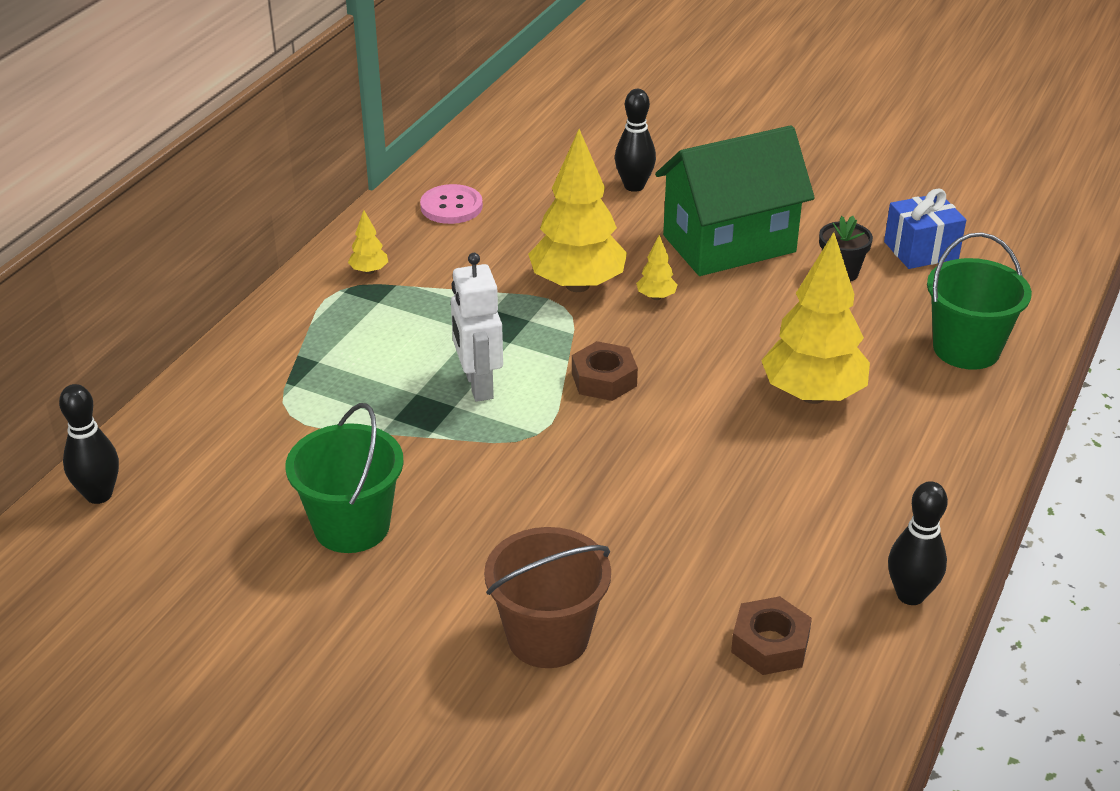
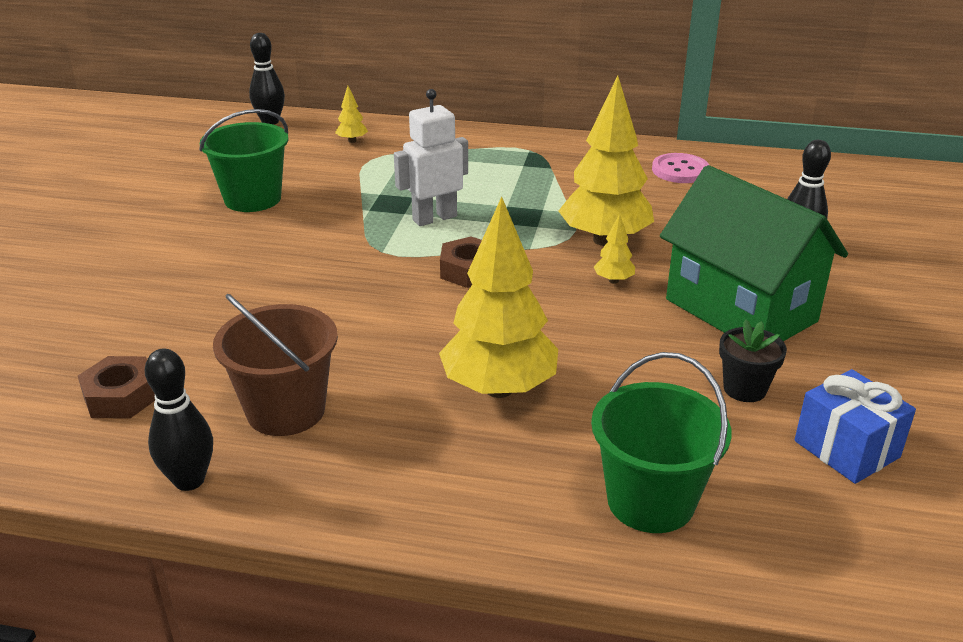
camera: 75 degrees right, 5 degrees down
(369, 271) = (561, 155): yellow tree -> yellow tree (352, 141)
(548, 637) = (135, 289): brown bucket -> brown bucket (286, 410)

